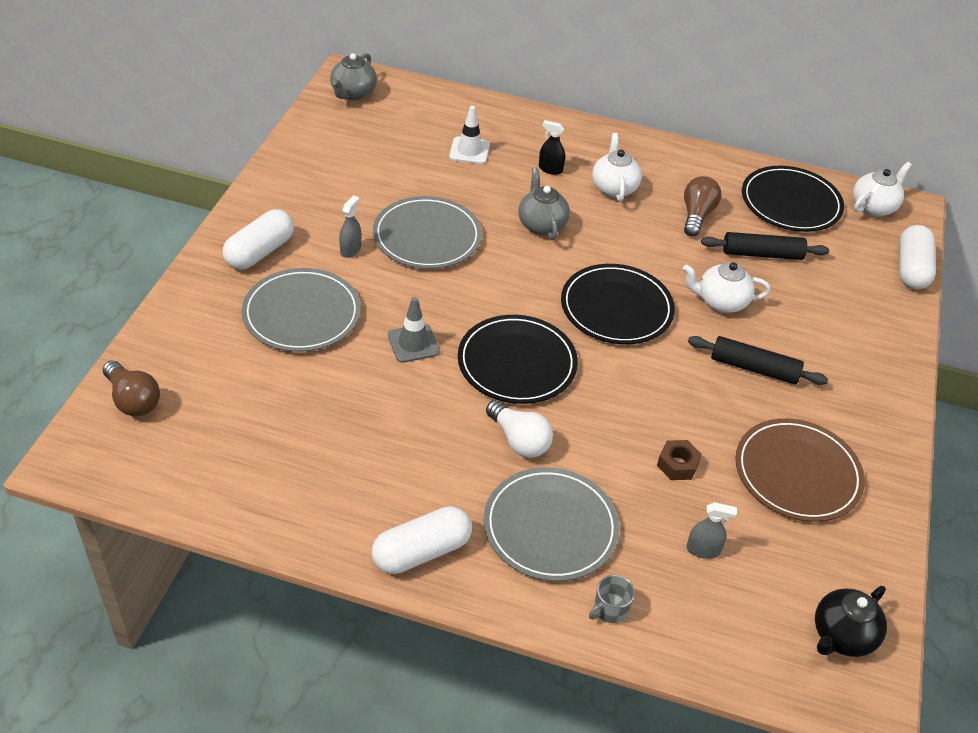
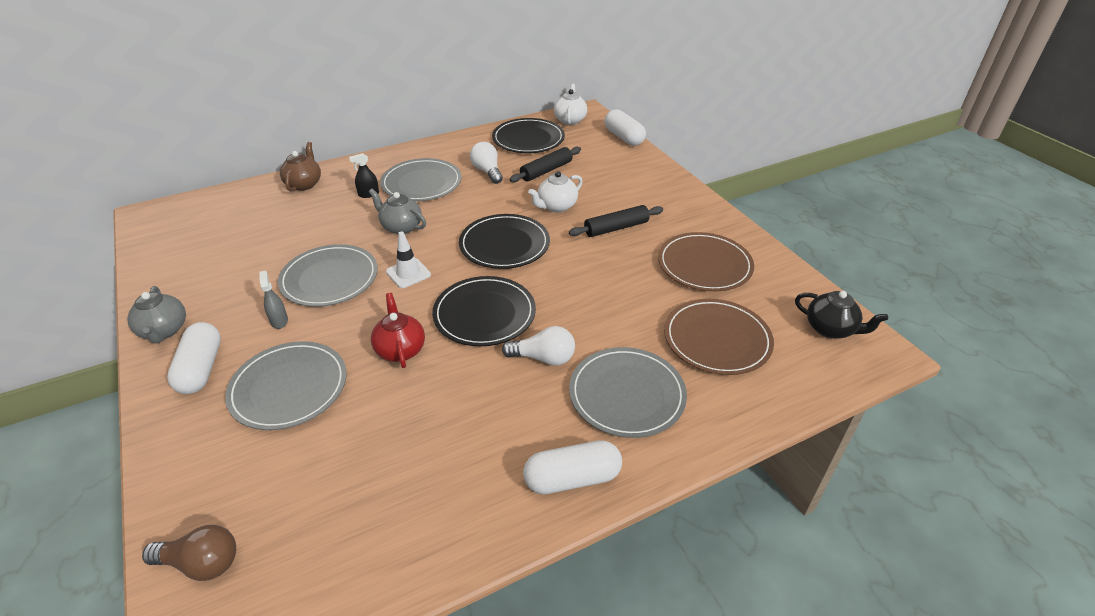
camera: 40 degrees left, 5 degrees down
(353, 93) = (163, 223): grey teapot -> grey teapot (164, 331)
(413, 343) = (400, 349): grey traffic cone -> red teapot
(422, 552) = (572, 478): white capsule -> white capsule turned 60 degrees clockwise
(469, 151) = (299, 212): white traffic cone -> white traffic cone (408, 273)
(504, 121) = (304, 184): none -> brown teapot
(610, 609) = (718, 413): grey mug -> none
(614, 188) = (421, 183): white teapot -> grey plate
(677, 465) = (645, 304): brown nut -> none
(696, 215) = (487, 171): brown light bulb -> white light bulb
(703, 550) = (717, 339): grey spray bottle -> brown plate
(841, 636) = (830, 329): black teapot -> black teapot turned 60 degrees counterclockwise

